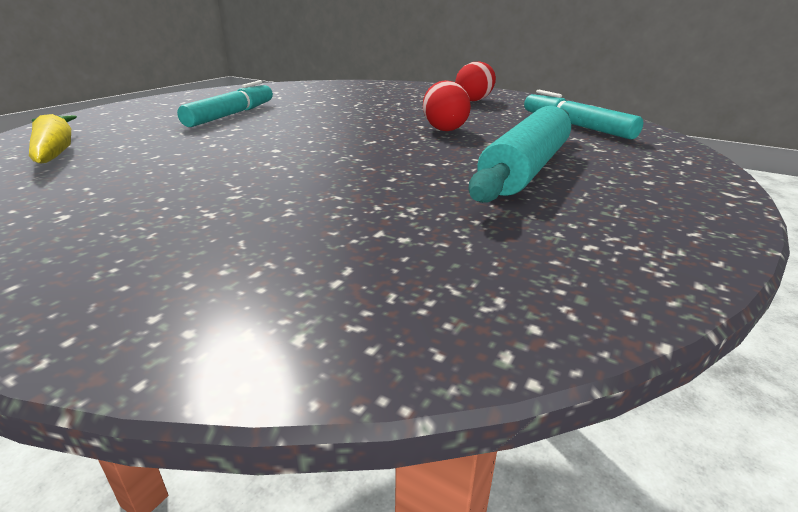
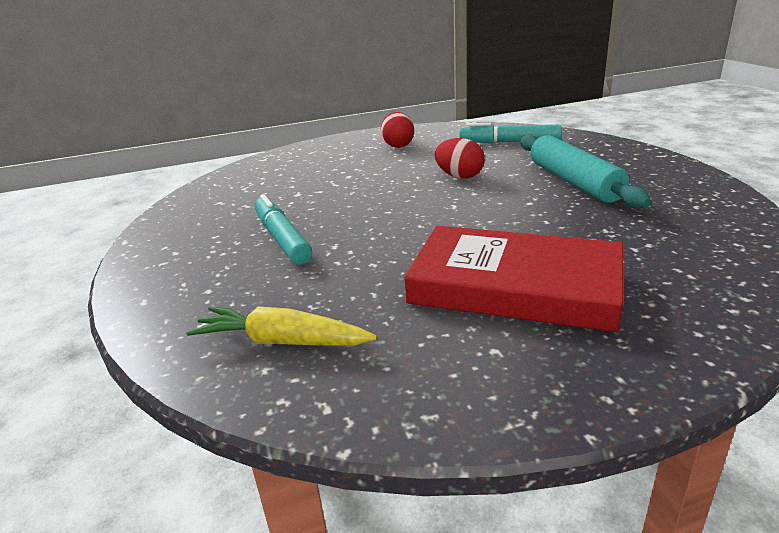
camera: 45 degrees left, 0 degrees up
(210, 196) = (515, 286): none -> red book

